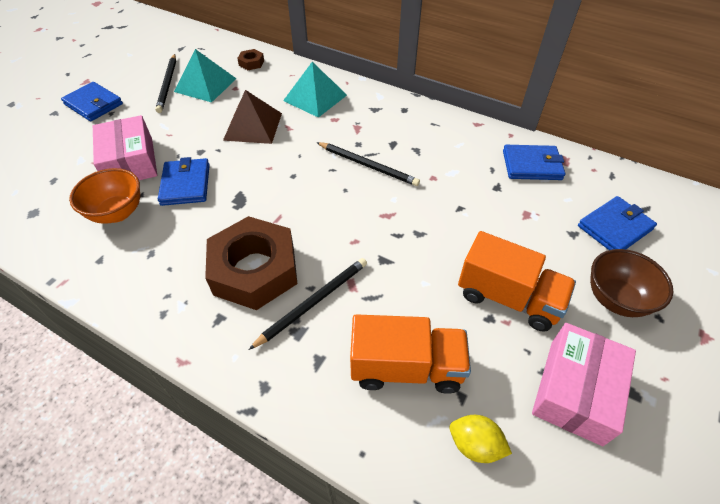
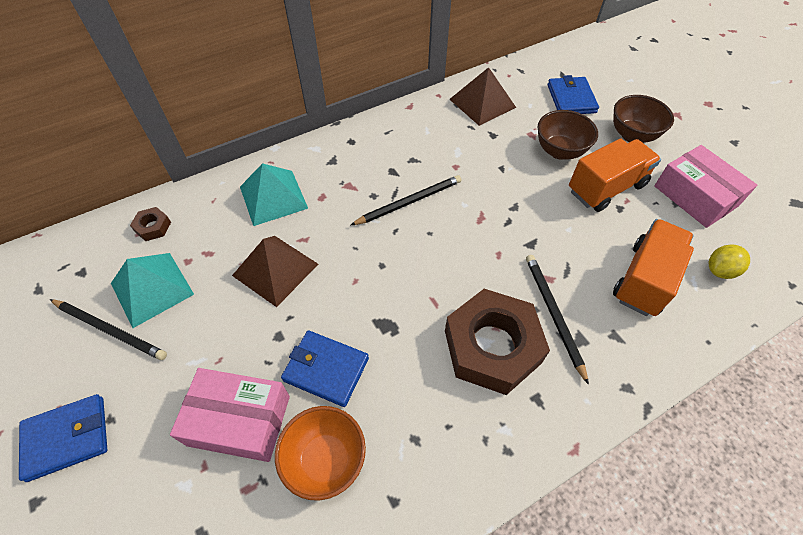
camera: 60 degrees left, 5 degrees up
(524, 243) = (559, 151): none -> brown bowl
(531, 165) = (482, 103): blue wallet -> brown pyramid

